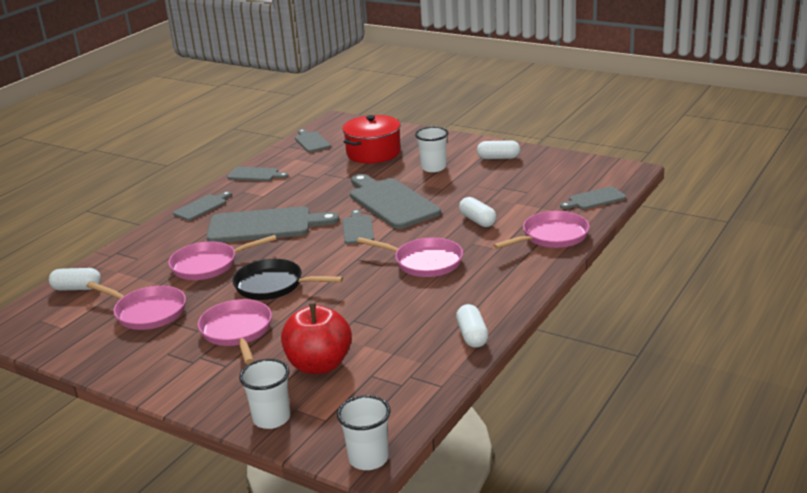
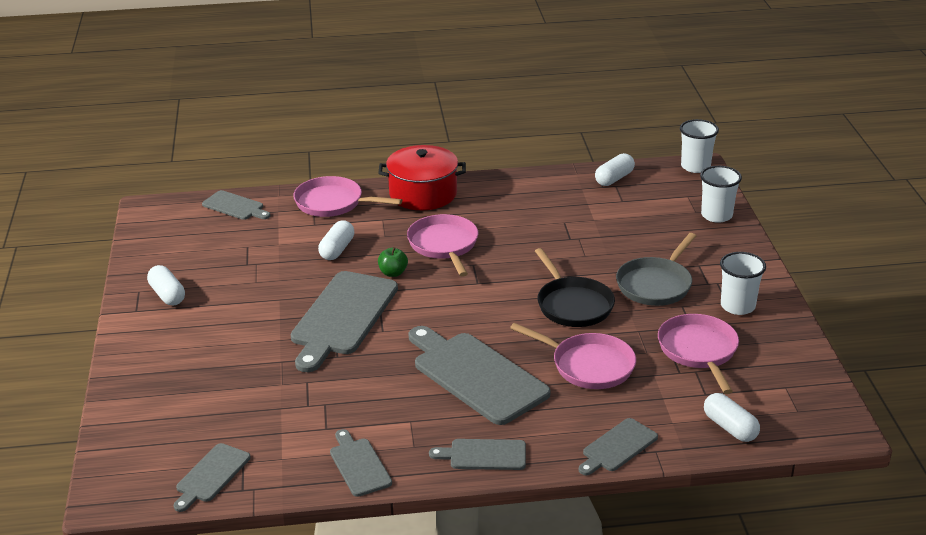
camera: 130 degrees left, 5 degrees up
(237, 331) = (656, 284): pink pan -> grey pan
(319, 365) = (641, 226): red apple -> none
(358, 229) = (421, 310): grey cutting board -> grey cutting board (617, 447)
(373, 153) = (214, 395): red pot -> red pot (423, 194)
(416, 232) = (393, 273): none -> green apple
(433, 167) = (228, 328): white cup -> white cup (737, 306)
(472, 335) = (525, 183): white capsule -> white capsule (614, 179)

